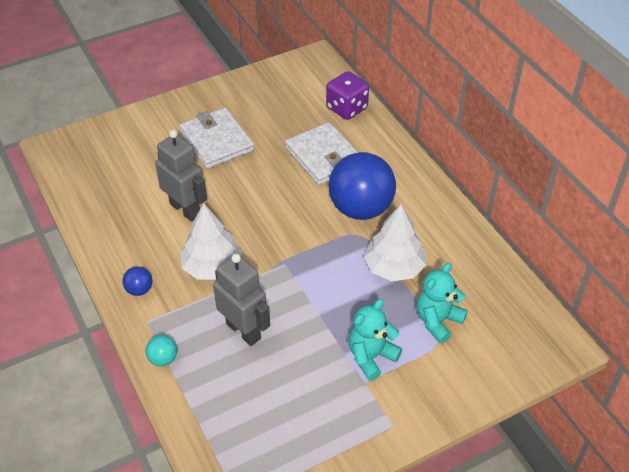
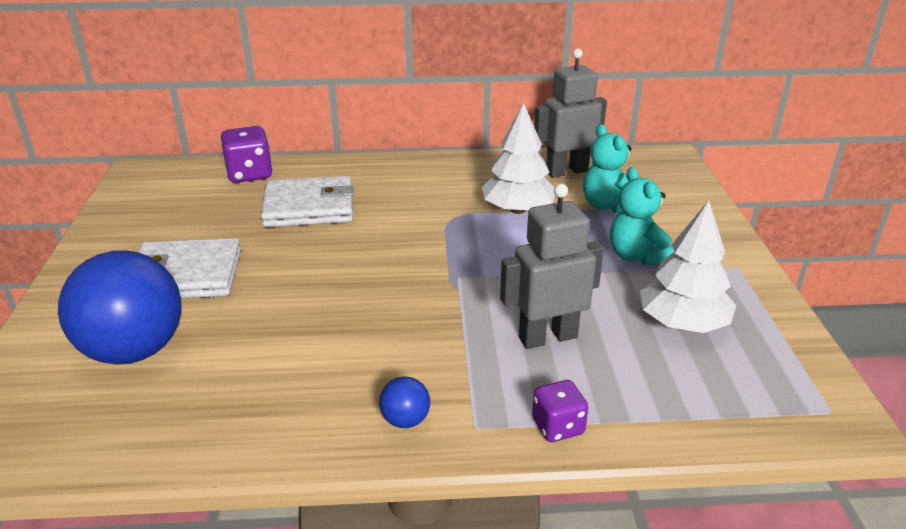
camera: 65 degrees left, 15 degrees down
(163, 359) = (558, 426): turquoise ball -> purple dice
(185, 209) = (285, 334): grey robot -> grey robot (566, 171)
(212, 267) = (415, 337): white tree -> white tree (682, 323)
(360, 209) = (414, 206): blue ball -> blue ball (134, 350)

